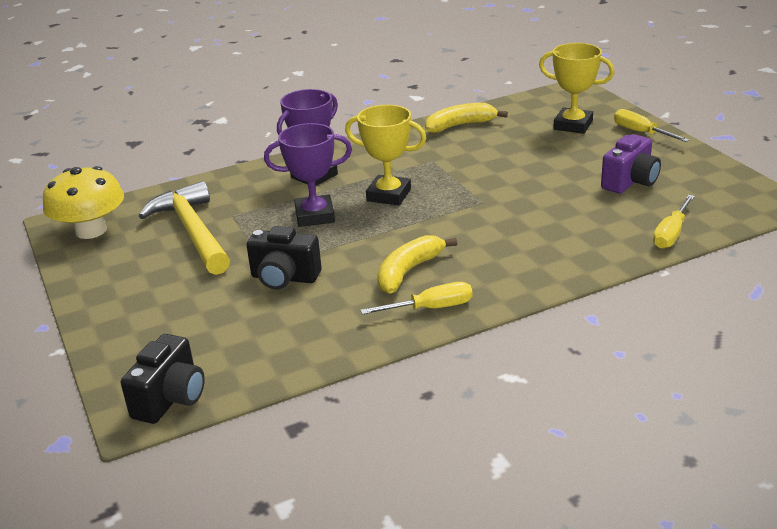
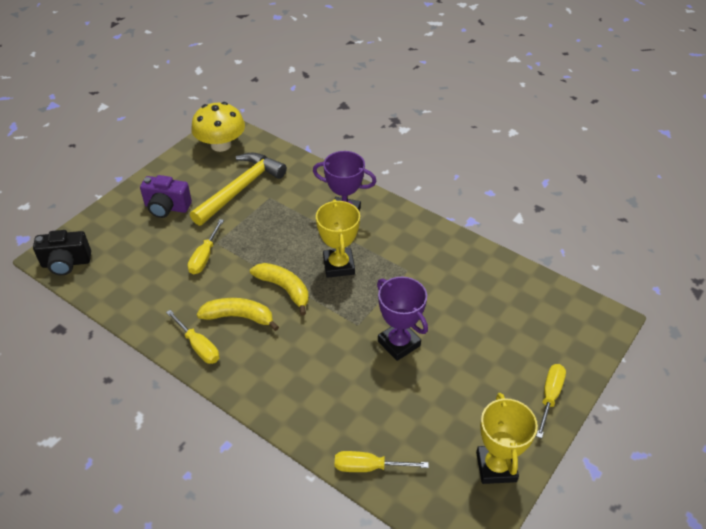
camera: 60 degrees right, 15 degrees up
(284, 278) = (204, 257): black camera -> yellow screwdriver
(315, 216) = (289, 238): purple trophy -> purple trophy (399, 343)
(460, 125) = (479, 265): yellow banana -> yellow banana (284, 289)
(573, 125) = (531, 341): yellow trophy -> yellow trophy (496, 467)
(630, 182) = (445, 414): purple camera -> purple camera (167, 208)

